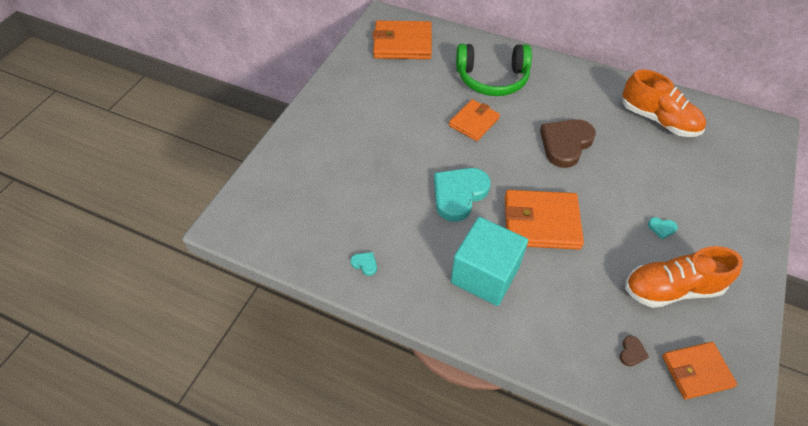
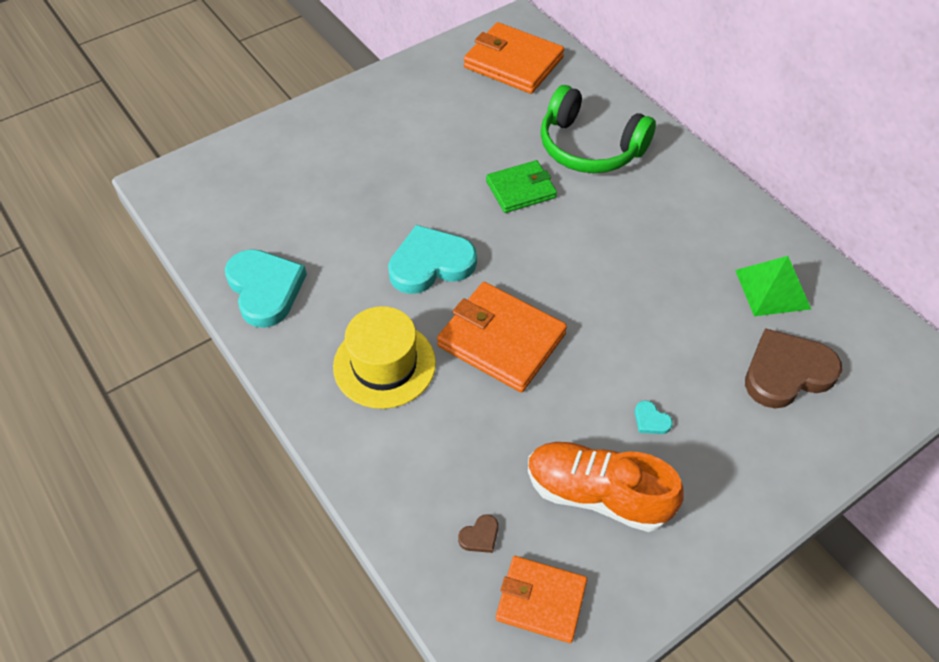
camera: 30 degrees right, 0 degrees up
(365, 264) = (265, 289): turquoise heart -> turquoise heart, size x2.49
(474, 122) = (521, 189): orange wallet -> green wallet
(485, 274) = (384, 364): turquoise cube -> yellow hat
(565, 144) = (615, 264): brown heart -> brown heart (786, 372)
(658, 120) = (772, 289): orange shoe -> green pyramid

